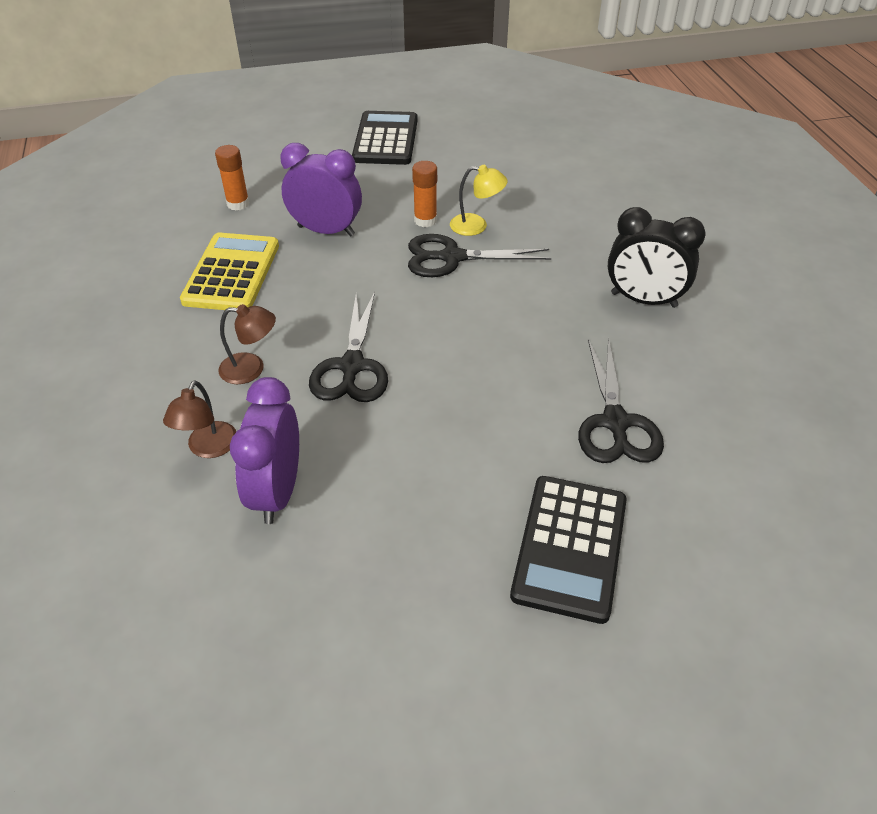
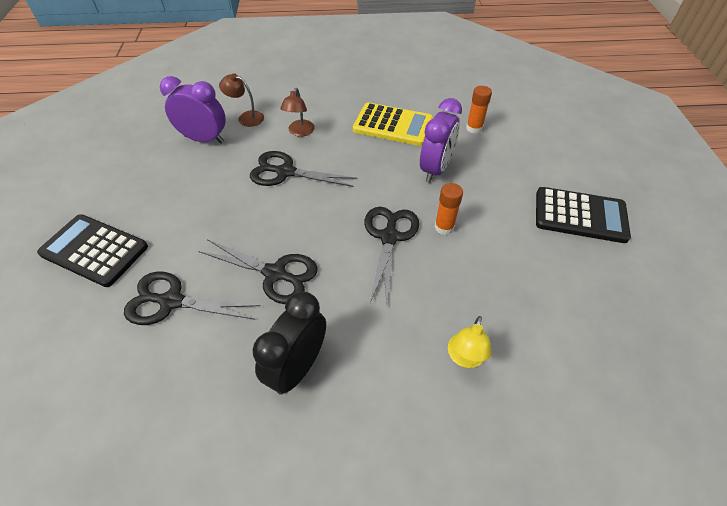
camera: 100 degrees right, 5 degrees up
(476, 226) = (432, 260): yellow lamp -> yellow lamp (464, 358)
(538, 339) = (275, 274): none -> black scissors

